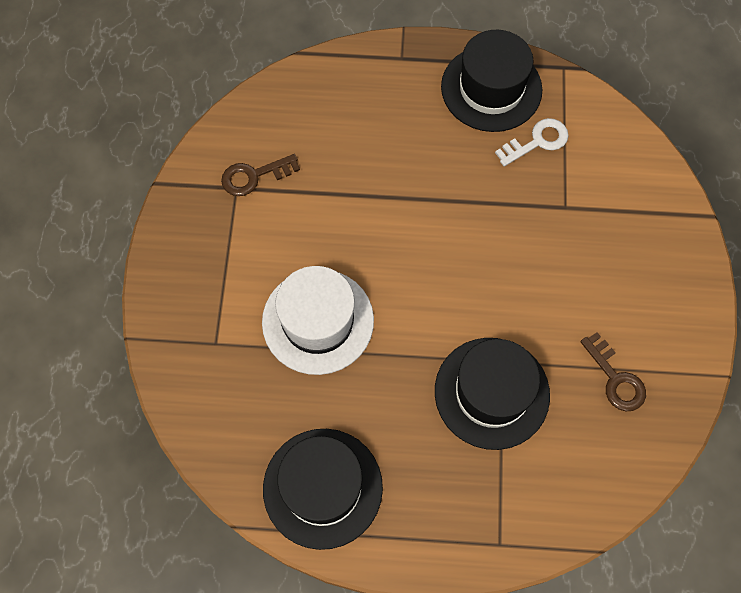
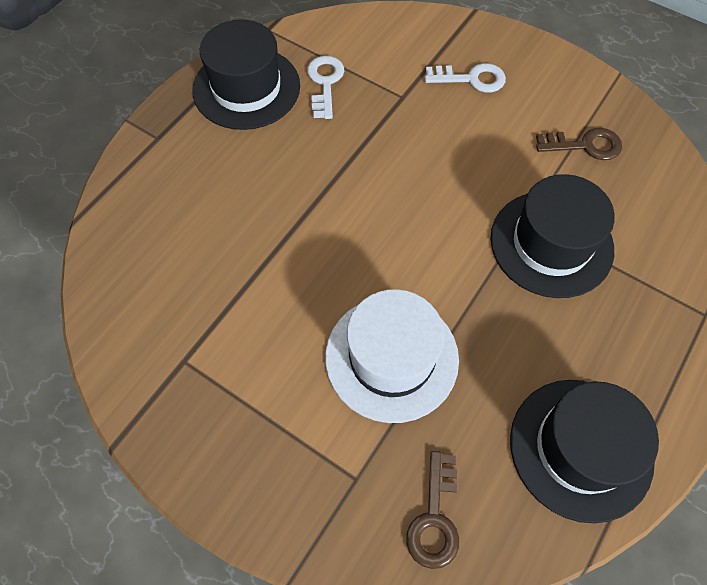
camera: 60 degrees left, 5 degrees down
(254, 176) = (183, 335): brown key -> brown key (434, 518)
(625, 252) = (471, 79): none -> white key

